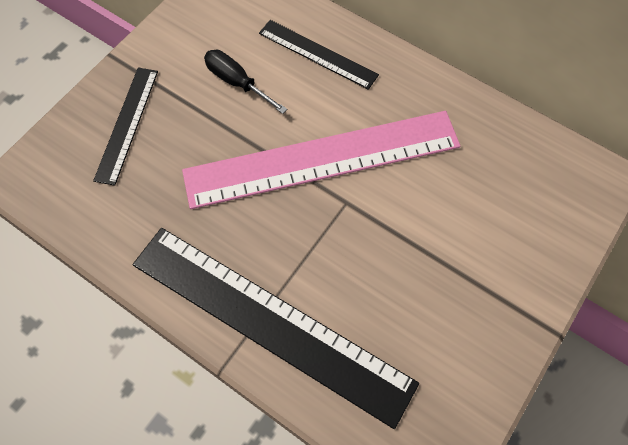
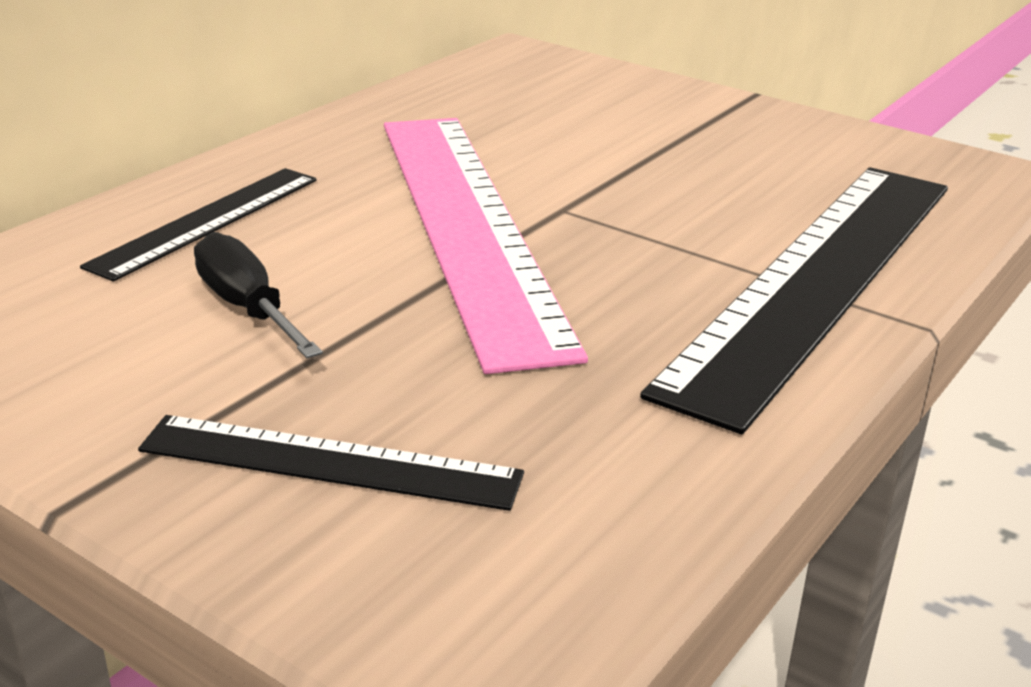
camera: 90 degrees left, 35 degrees down
(237, 82) = (248, 308): black screwdriver -> black screwdriver turned 105 degrees clockwise

